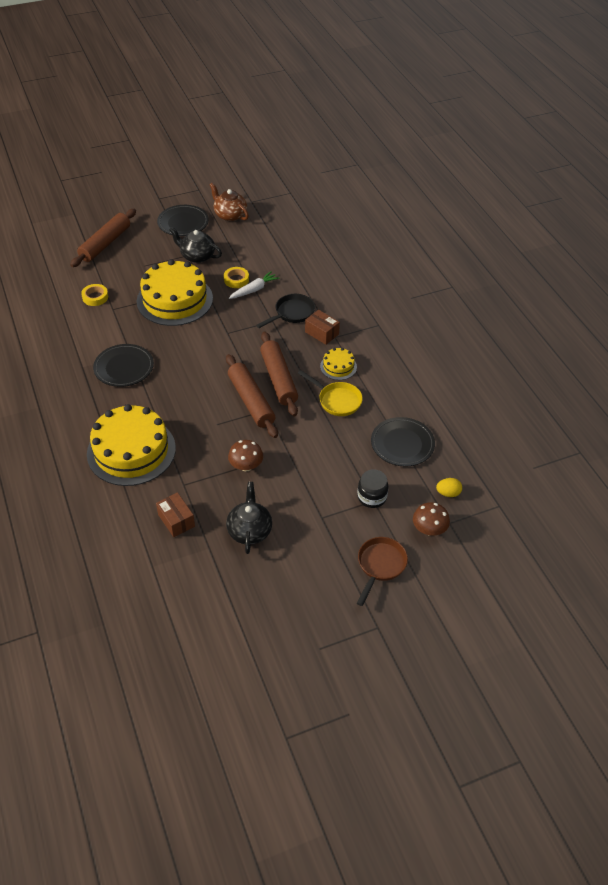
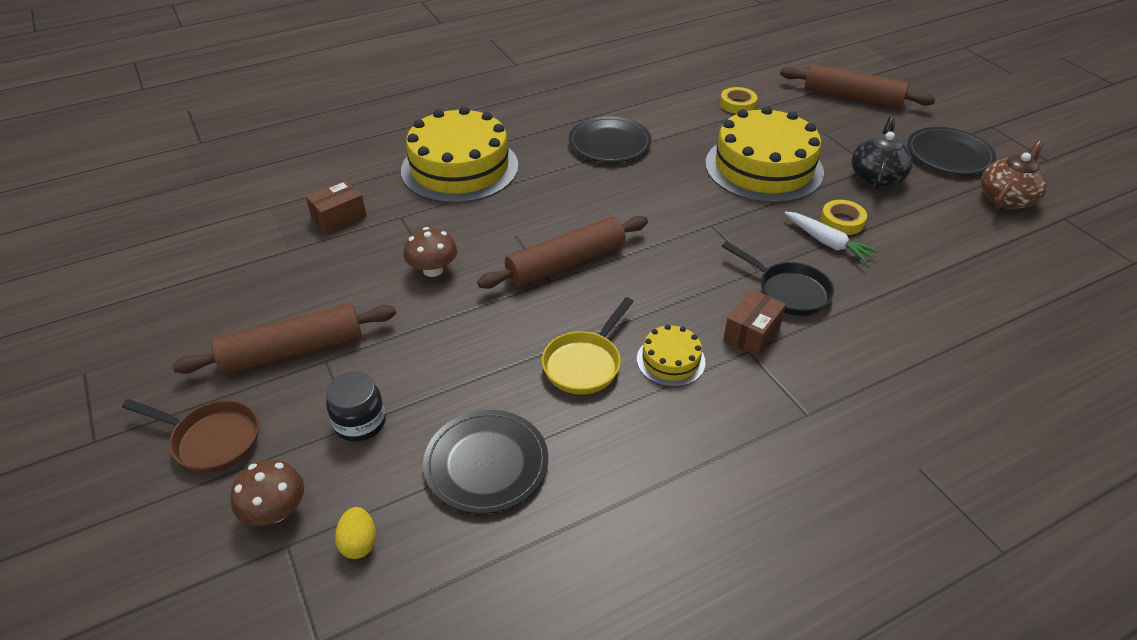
camera: 85 degrees right, 5 degrees down
(249, 530) = (311, 284): black teapot -> none
(278, 379) = (622, 288): brown rolling pin -> brown rolling pin (292, 350)

